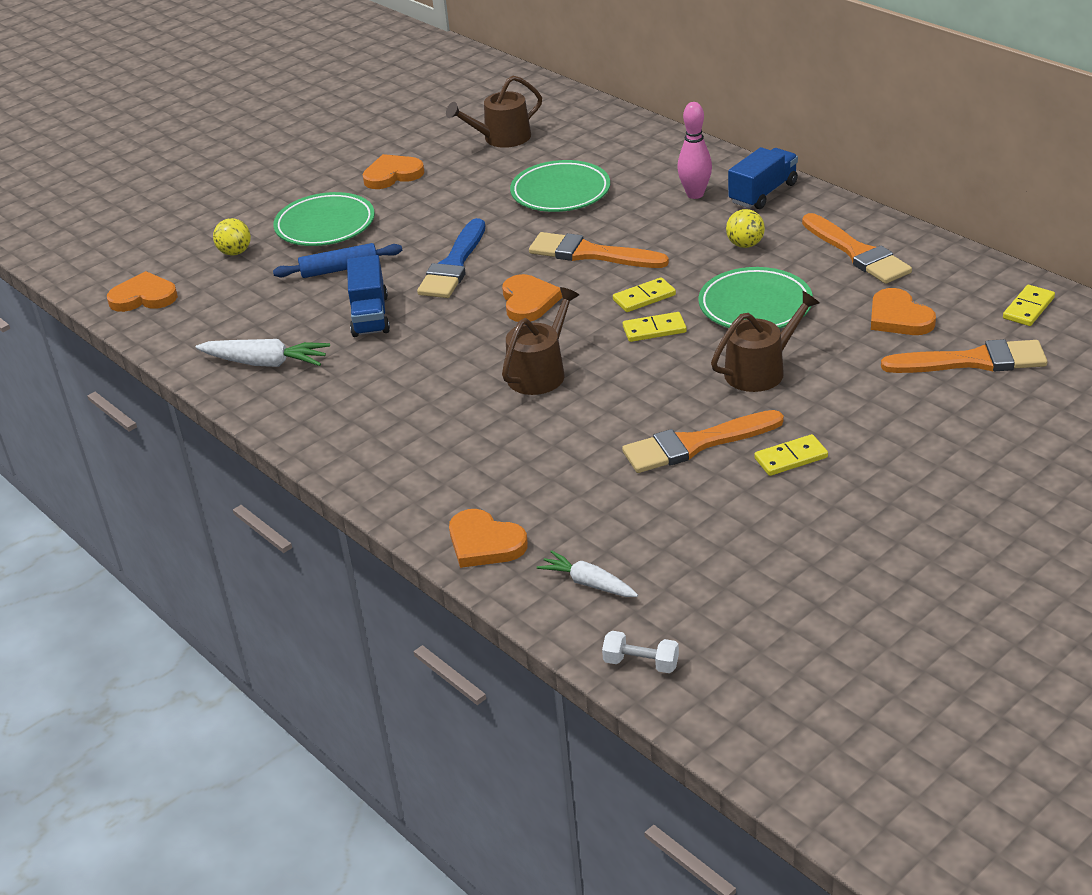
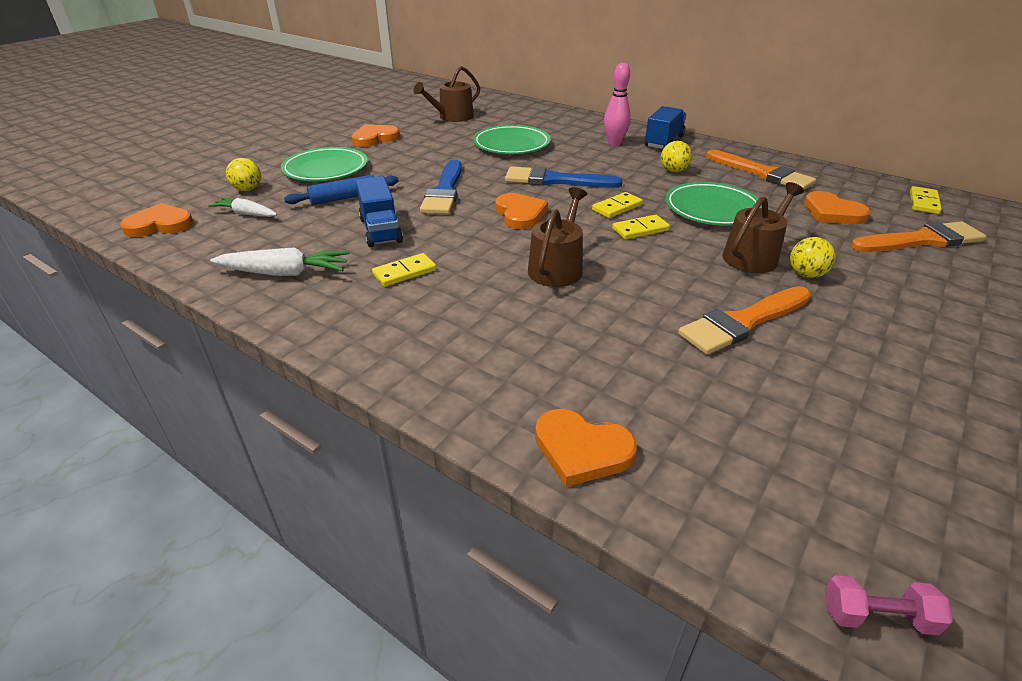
camera: 15 degrees left, 0 degrees up
(588, 583) = (732, 493): white carrot -> white carrot (246, 214)
(591, 254) = (555, 180): orange brush -> blue brush
(641, 663) = (877, 616): white dumbbell -> pink dumbbell
(791, 458) = (842, 329): yellow domino -> yellow domino (404, 272)
(801, 396) = (806, 275): none -> yellow ball

